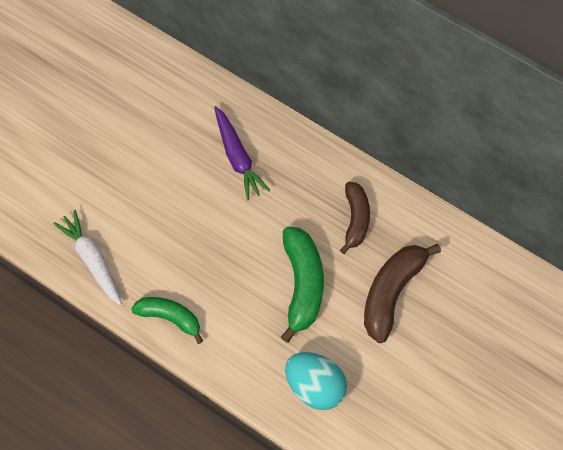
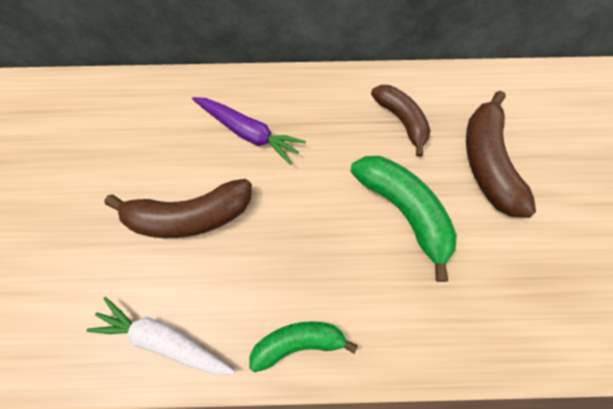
camera: 35 degrees left, 0 degrees up
(157, 191) = (189, 216): none -> brown banana
(315, 384) = (499, 304): turquoise egg -> none

